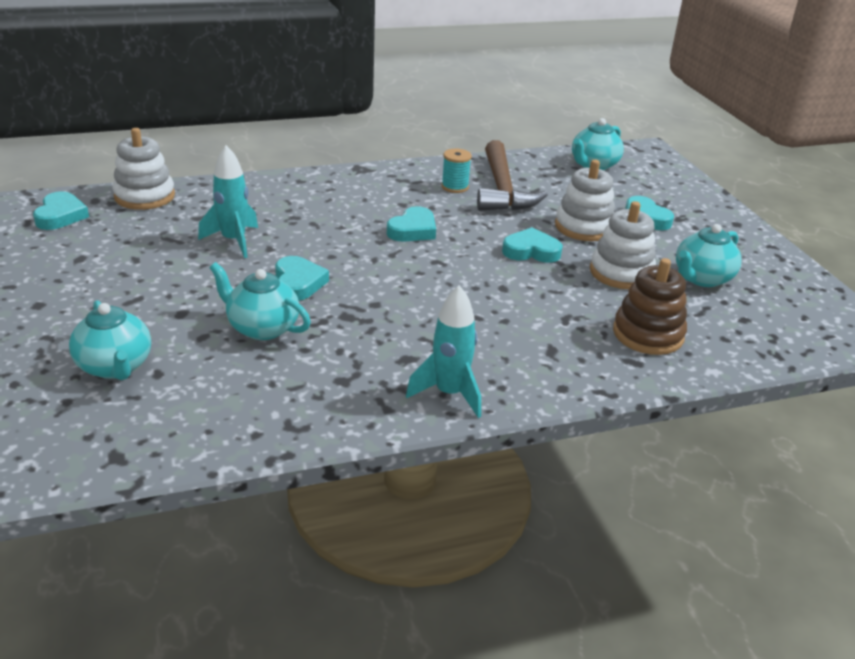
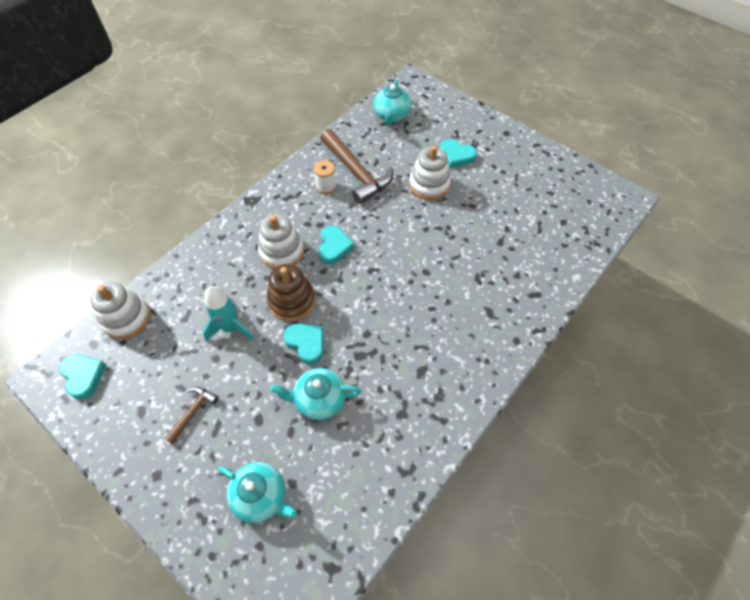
camera: 30 degrees left, 25 degrees up
(125, 279) = (193, 412): none -> brown hammer
(449, 394) = (465, 385): turquoise rocket -> none
(455, 187) = (326, 186): turquoise spool -> white spool
(531, 251) = (416, 226): turquoise heart -> none
(621, 272) = (478, 217): white stacking toy -> white stacking toy (282, 251)
(648, 334) = (527, 266): brown stacking toy -> brown stacking toy (292, 301)
(702, 278) = (521, 197): turquoise teapot -> none

